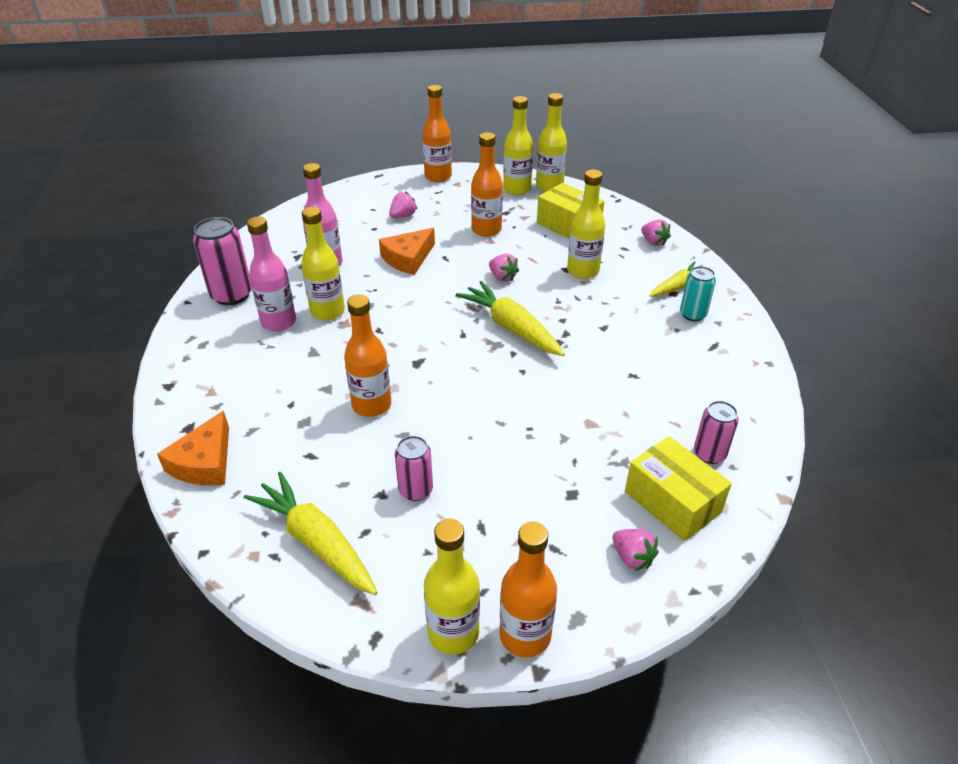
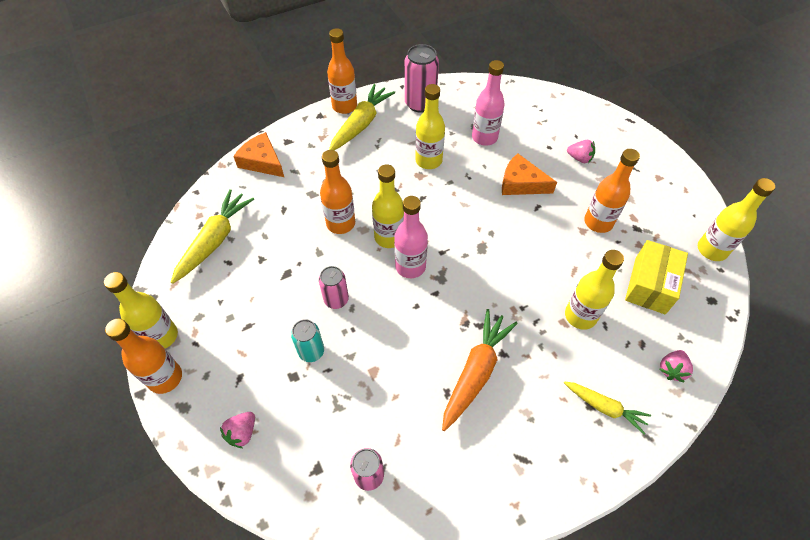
camera: 70 degrees right, 15 degrees up
(204, 462) = (262, 161): orange cheese -> orange cheese turned 45 degrees clockwise
(279, 322) = (404, 140): pink bottle -> pink bottle (410, 266)
(416, 490) = (270, 277): pink can -> pink can (336, 300)
(438, 176) = (660, 160): orange bottle -> orange bottle (344, 106)
(502, 277) = (533, 256): pink strawberry -> none
(511, 327) = (467, 282): yellow carrot -> yellow carrot (361, 124)
(517, 189) = (684, 225): yellow bottle -> yellow bottle (389, 237)
(617, 350) = (476, 371): none -> orange carrot
(672, 502) = (305, 453): yellow box -> none
(692, 314) = (563, 430): turquoise can -> turquoise can (311, 351)

